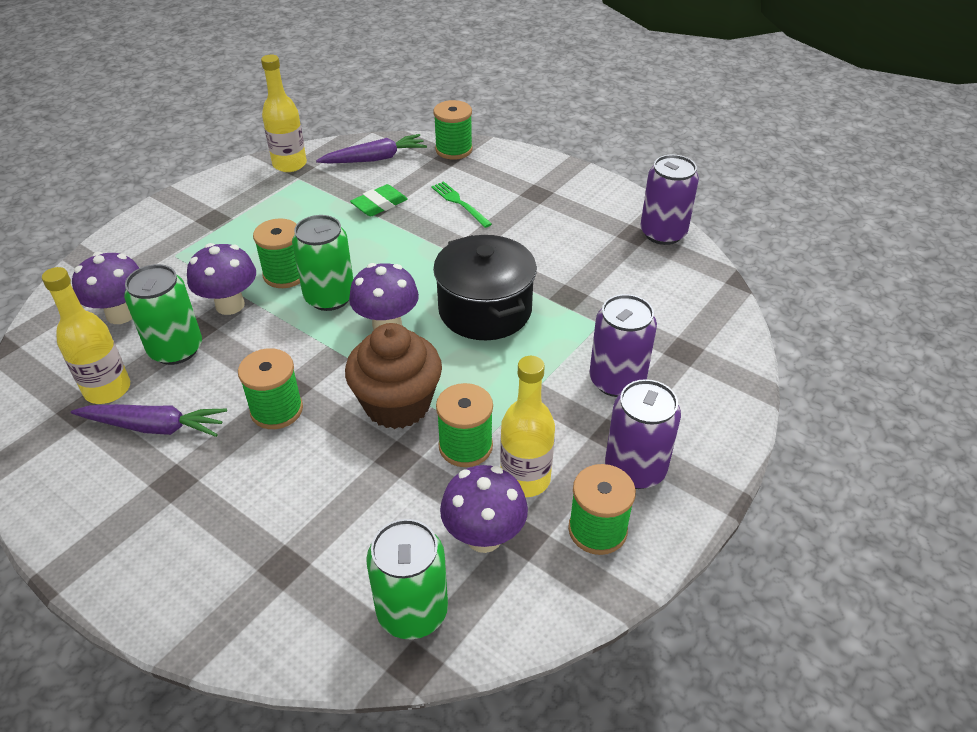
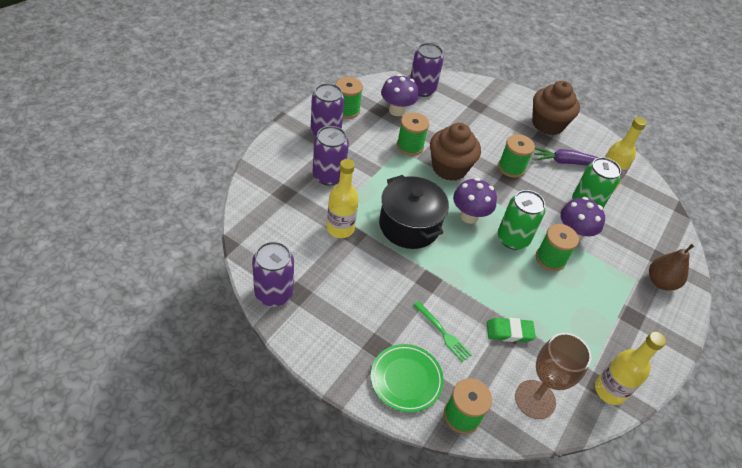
camera: 170 degrees right, 5 degrees up
(121, 314) = (634, 230): purple mushroom -> none
(137, 520) = (547, 124): none -> brown cupcake
(141, 252) = (660, 282): none -> brown pear
(374, 159) = (535, 399): purple carrot -> brown goblet
(379, 204) = (509, 332): green eraser -> green eraser turned 45 degrees clockwise
(412, 611) = (422, 89): green can -> purple can
(506, 171) = (406, 379): none -> green plate
(525, 479) = (379, 131): yellow bottle -> yellow bottle (340, 228)

